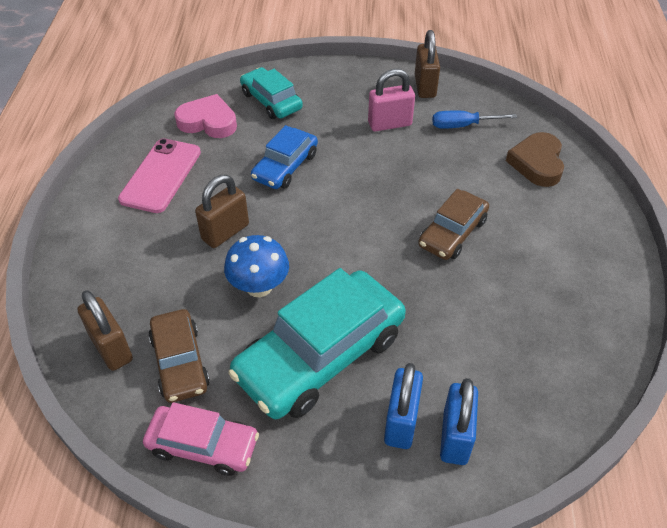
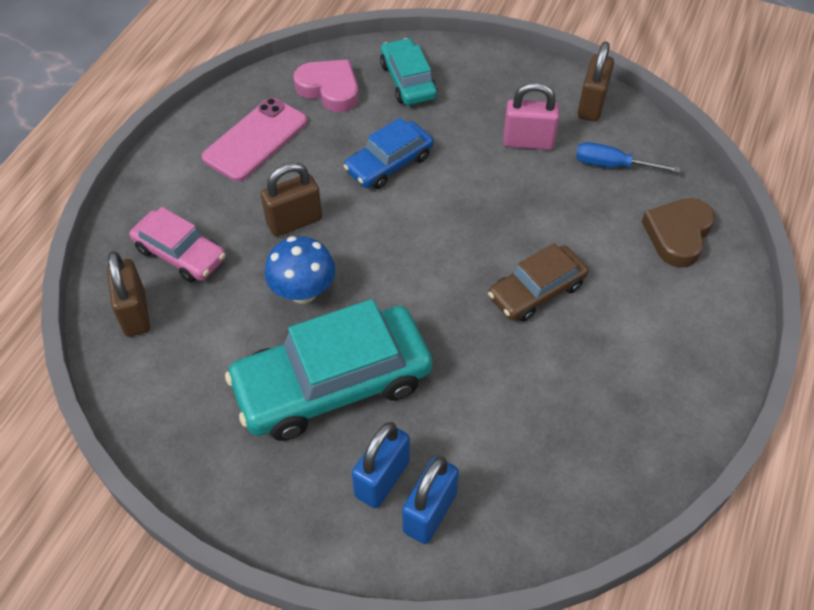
camera: 20 degrees right, 5 degrees up
(180, 362) = (193, 347): brown car -> none
(203, 445) = (181, 438): pink car -> pink car (180, 254)

